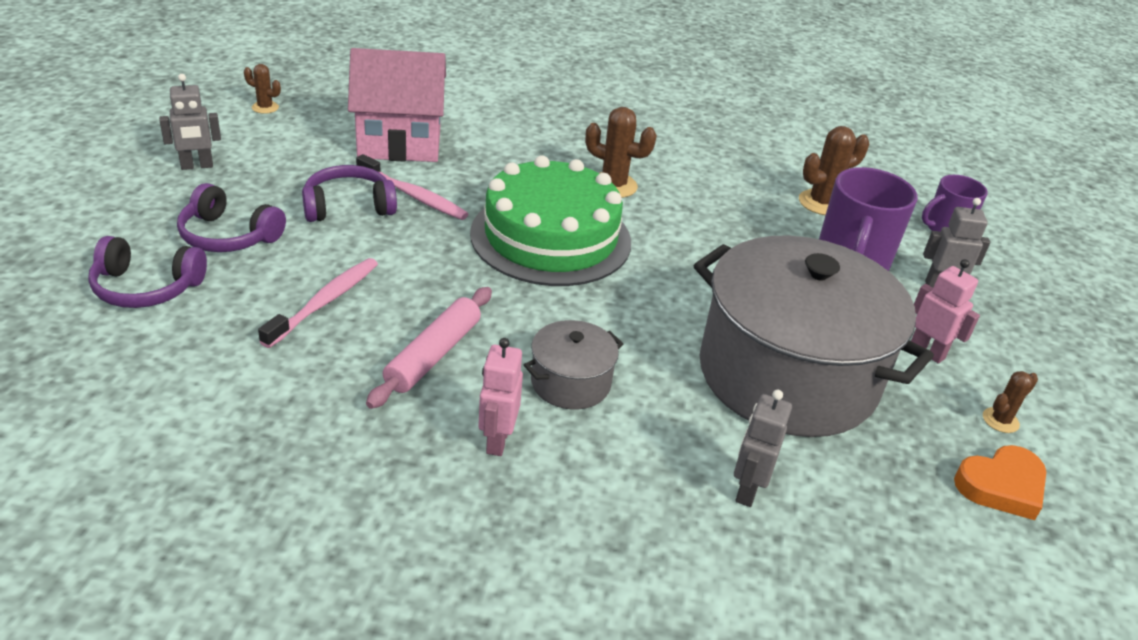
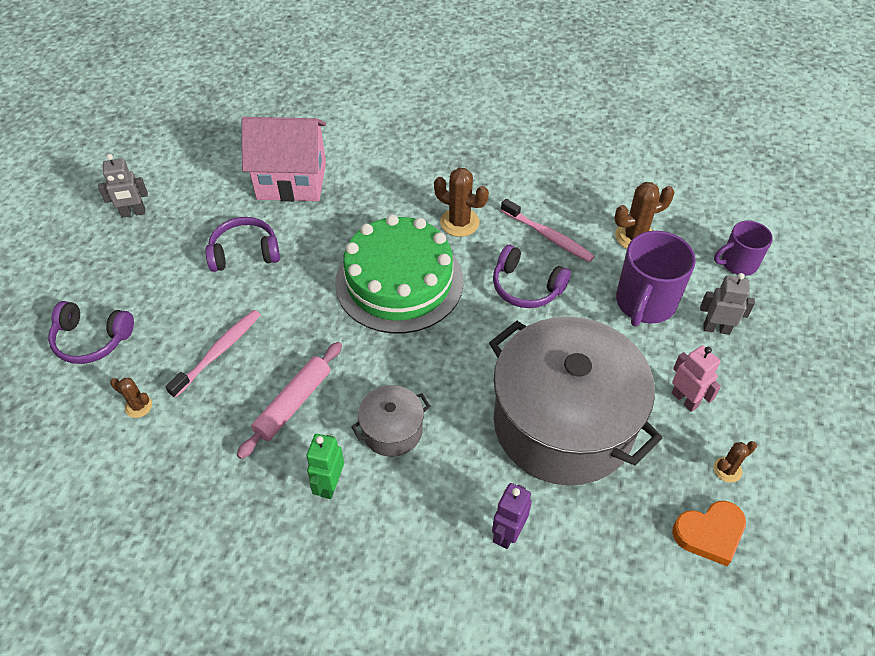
camera: 10 degrees right, 15 degrees up
(228, 236) = (152, 286): purple headphones -> purple headphones (526, 287)
(265, 107) = (189, 145): brown cactus -> brown cactus (138, 406)
(413, 195) = (296, 239): pink toothbrush -> pink toothbrush (548, 236)
(497, 440) = (330, 485): pink robot -> green robot
(747, 490) = (507, 533): grey robot -> purple robot

